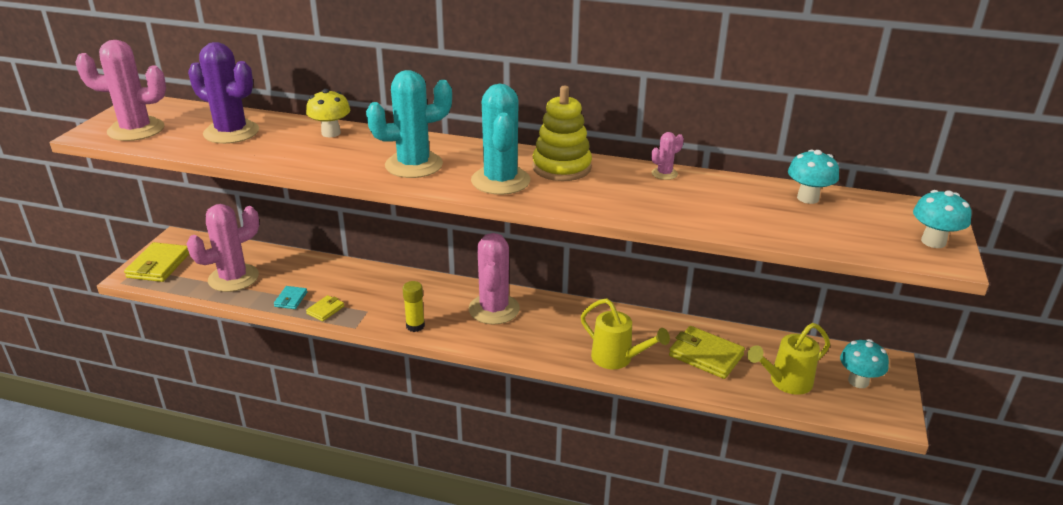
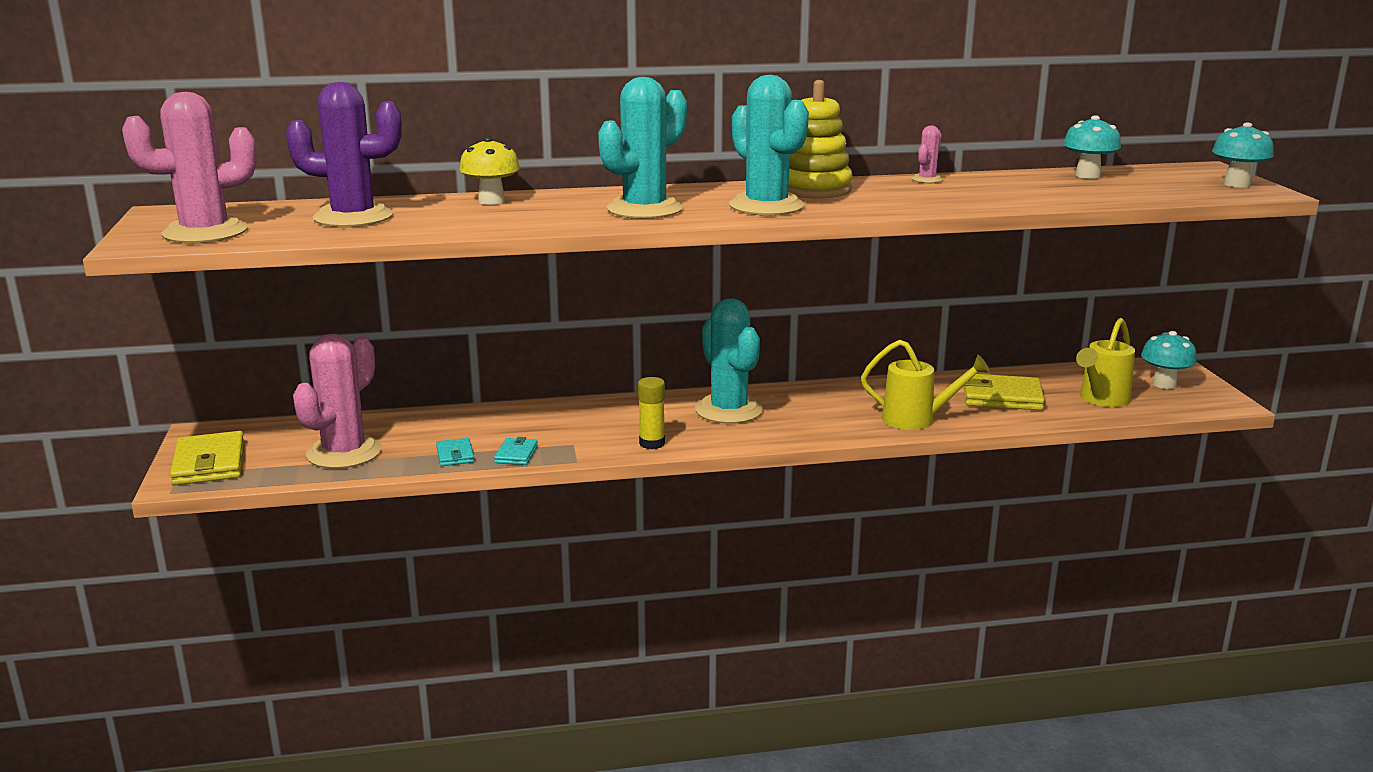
camera: 25 degrees left, 10 degrees down
(325, 310) = (516, 454): yellow wallet -> turquoise wallet
(494, 309) = (729, 410): pink cactus -> turquoise cactus

